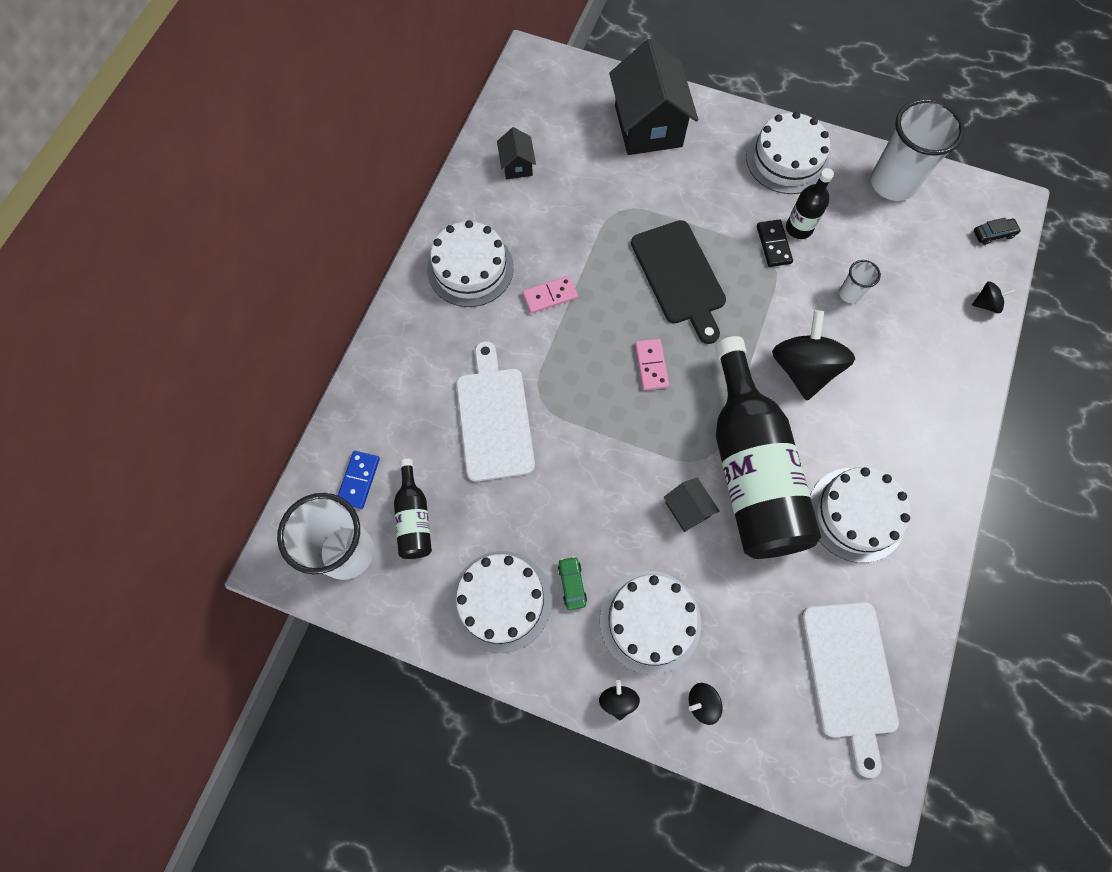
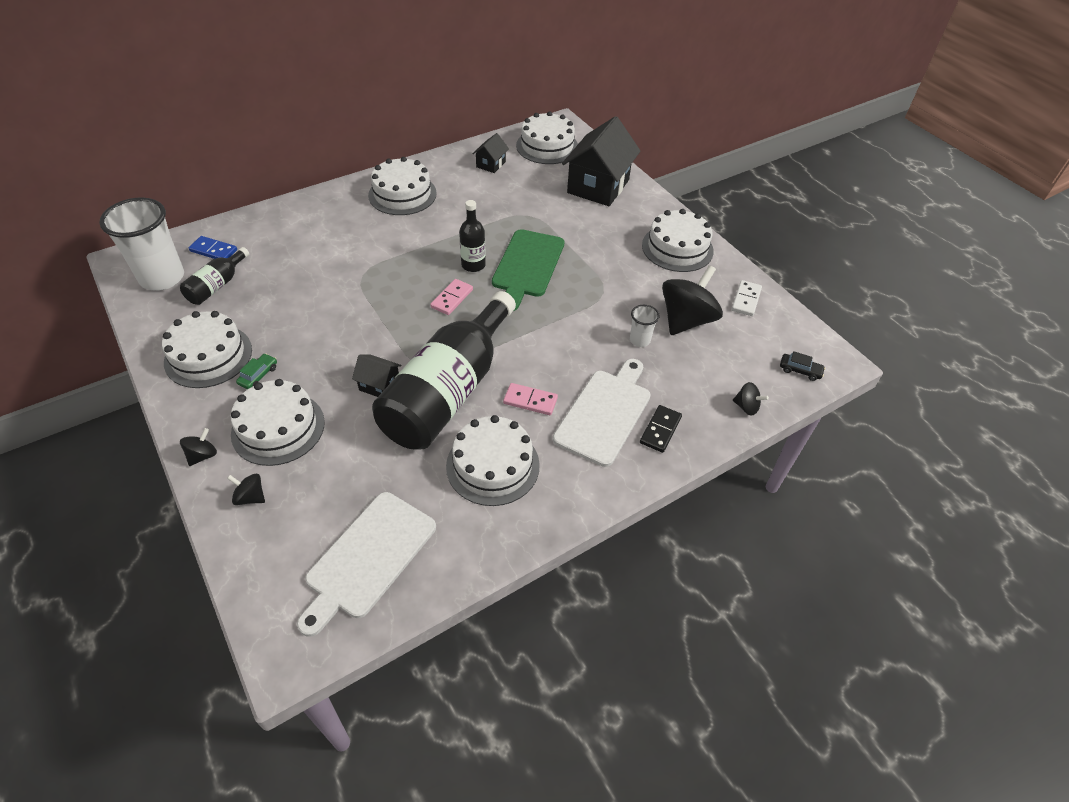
camera: 35 degrees right, 20 degrees down
(359, 480) = (213, 251): blue domino -> blue domino turned 60 degrees clockwise
(494, 418) = (323, 267): white cutting board -> white cutting board (604, 413)
(548, 101) = (547, 146): none -> white cake
(550, 296) = (432, 231): pink domino -> pink domino (530, 401)
(680, 276) = (527, 266): black cutting board -> green cutting board
(687, 509) = (379, 385): black house -> black house turned 75 degrees counterclockwise
(773, 244) = (614, 285): black domino -> black domino (660, 430)
(799, 228) = (643, 286): black bottle -> black bottle (473, 265)
(803, 369) = (554, 360): black spinning top -> black spinning top (686, 320)
(892, 183) = (746, 300): white cup -> white domino

